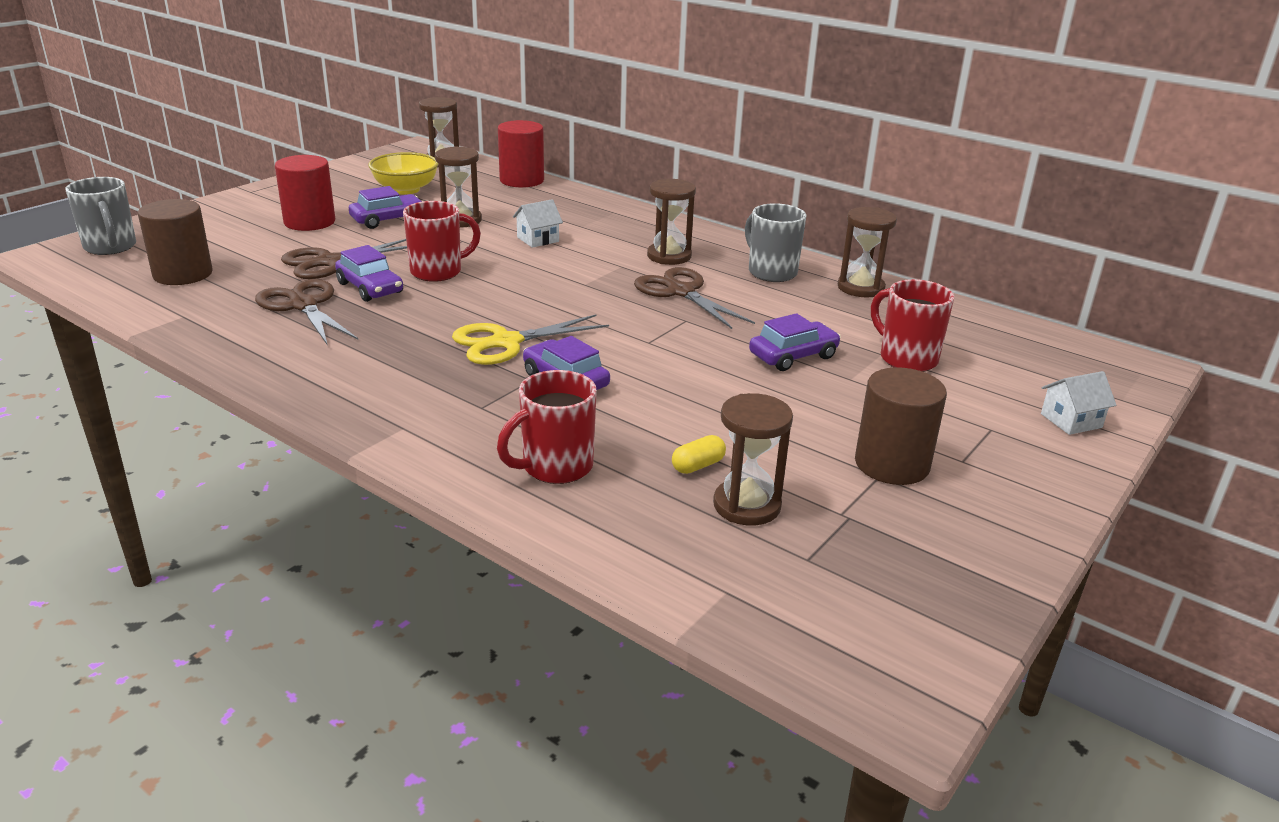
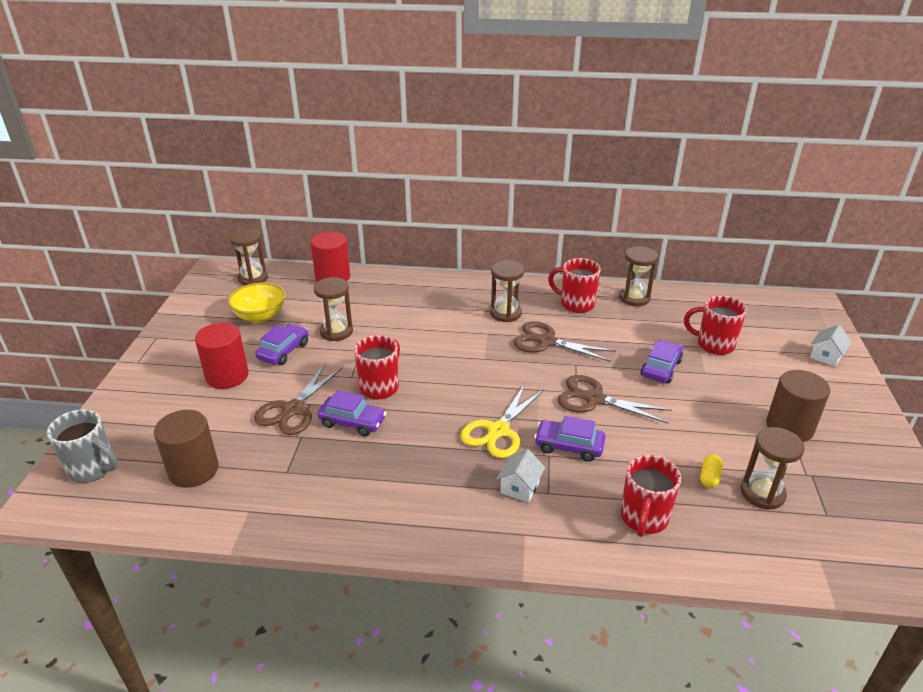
camera: 30 degrees left, 5 degrees up
(303, 305) = (326, 459): brown scissors -> brown scissors (594, 399)
(538, 239) = (409, 330): white house -> white house (520, 487)
(771, 272) = (576, 304): grey mug -> red mug

